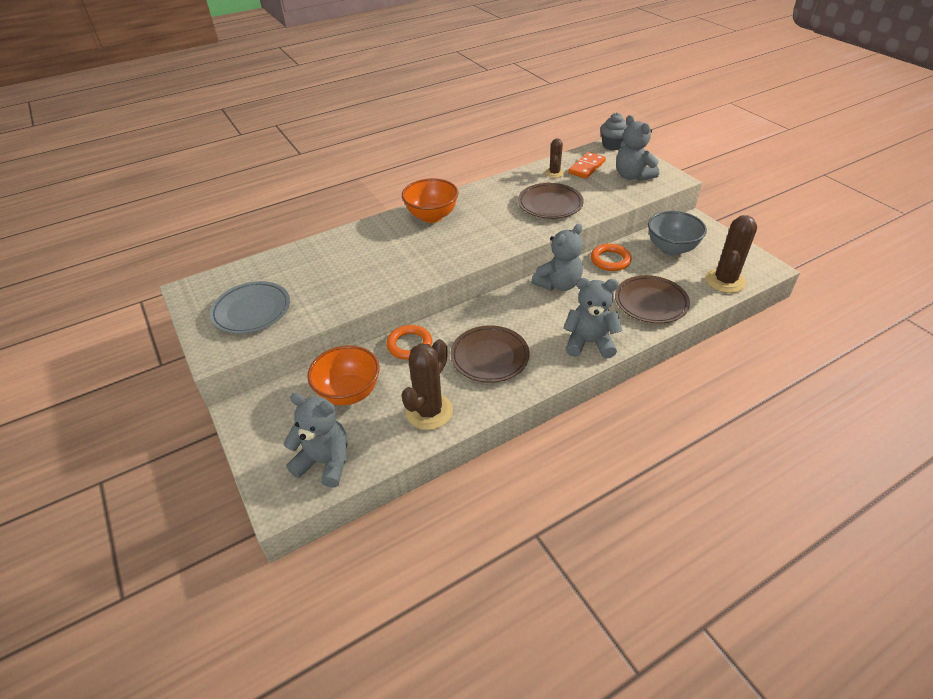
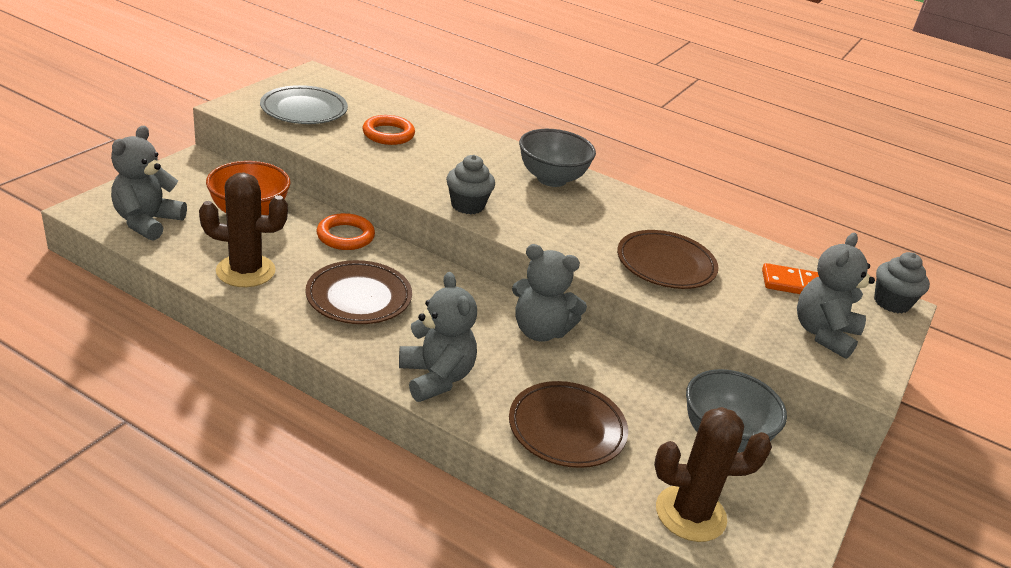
camera: 55 degrees right, 10 degrees down
(325, 462) = (147, 222): grey teddy bear -> grey teddy bear turned 150 degrees counterclockwise
(432, 216) = (551, 179): orange bowl -> grey bowl
(446, 262) = (467, 205): none -> grey cupcake
(554, 173) = (749, 257): brown cactus -> none
(610, 260) = (636, 373): orange ring -> orange ring (388, 134)

